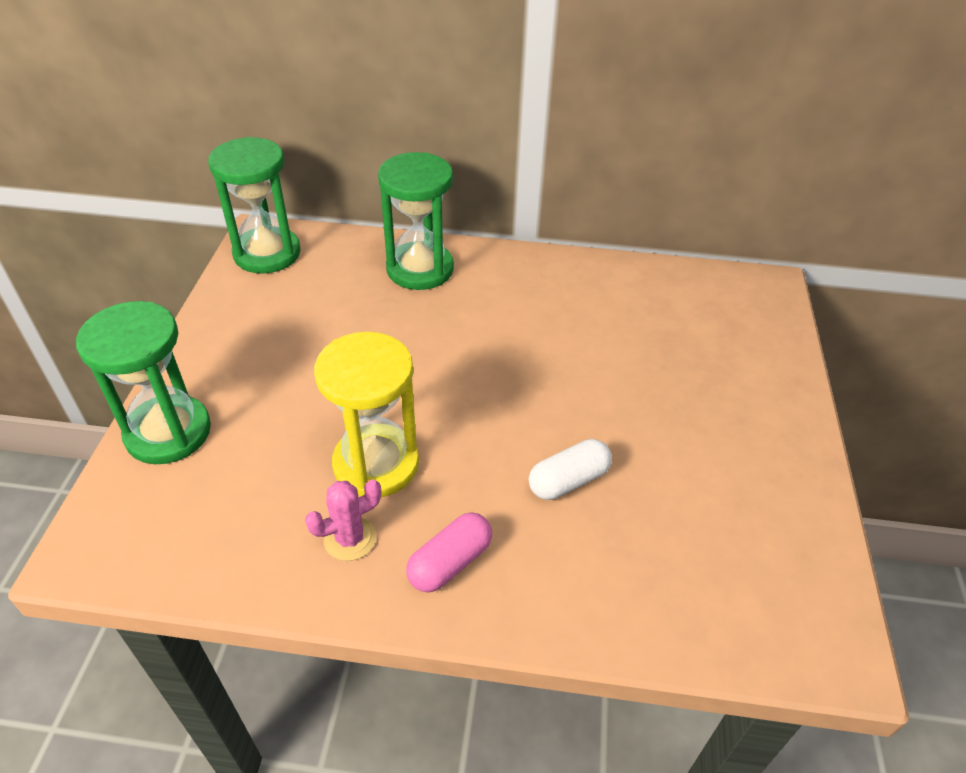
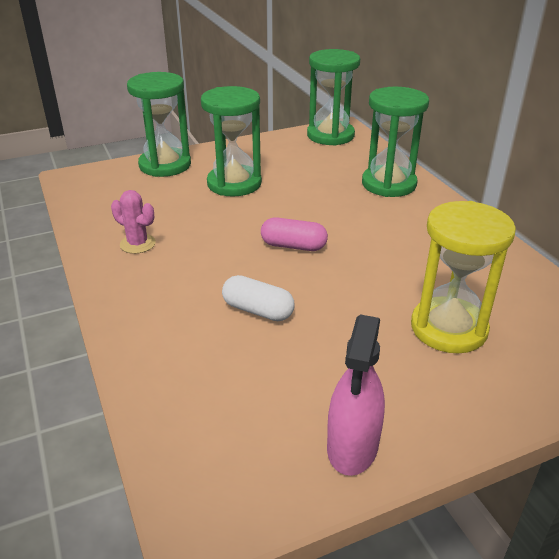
camera: 60 degrees right, 10 degrees down
(293, 386) = (234, 183): none -> green hourglass
(376, 464) = (201, 231): yellow hourglass -> yellow hourglass (448, 328)
(450, 562) = (146, 285): pink capsule -> pink capsule (293, 246)
(792, 502) = (352, 446): none -> pink spray bottle

